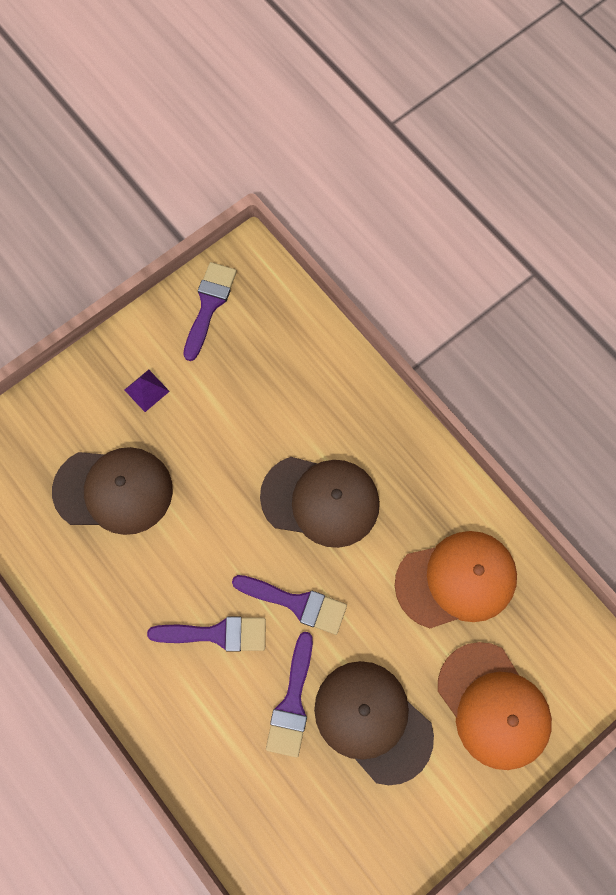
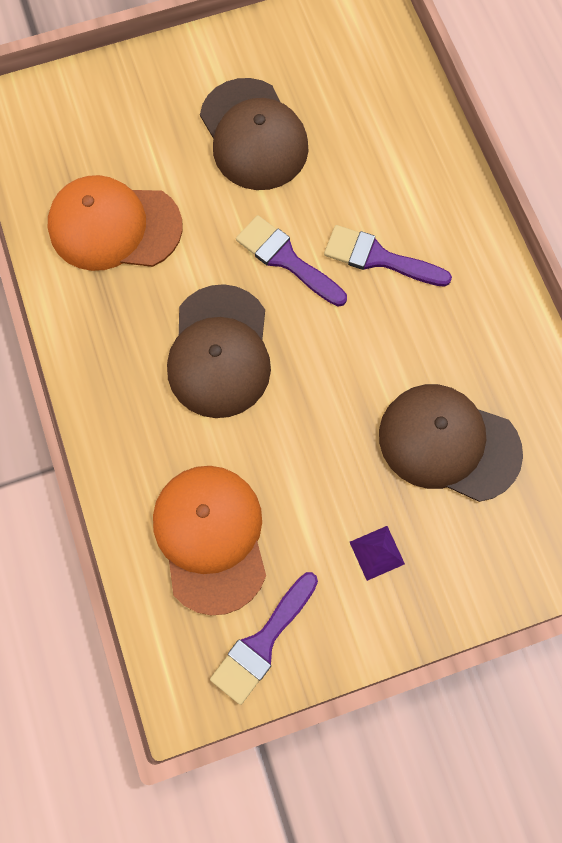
camera: 160 degrees left, 0 degrees up
(292, 702) = (324, 174): purple brush -> none
(320, 500) = (219, 352): brown cap -> brown cap turned 120 degrees counterclockwise
(493, 706) = (135, 111): orange cap -> orange cap (211, 537)

